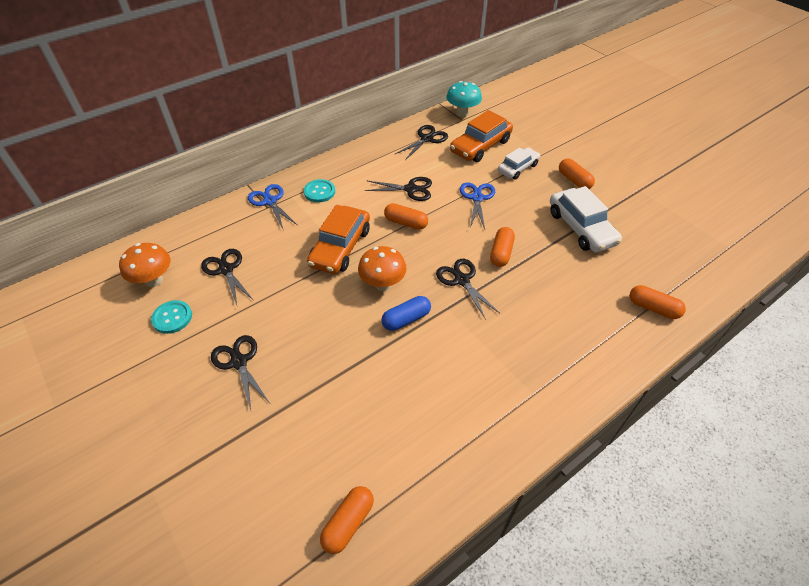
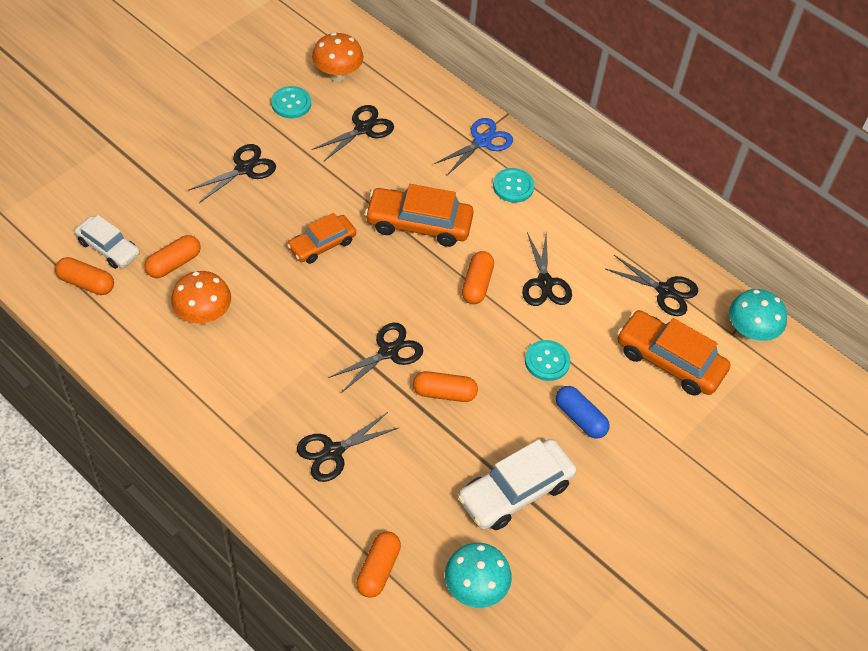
camera: 75 degrees right, 5 degrees up
(346, 311) = (322, 244): none -> orange car
(382, 284) = (368, 273): orange mushroom -> orange mushroom (204, 315)
(406, 319) = (319, 301): blue capsule -> blue capsule (580, 418)
(477, 198) = (547, 361): blue scissors -> turquoise button
(518, 168) = (630, 411): white car -> white car (108, 248)
(554, 325) = (333, 452): none -> black scissors
(574, 180) = (621, 488): orange capsule -> orange capsule (174, 263)
(658, 258) = (475, 588): none -> turquoise mushroom

